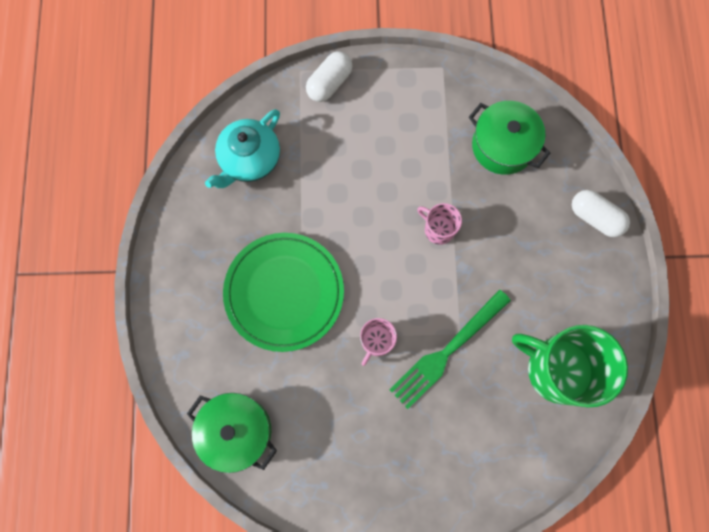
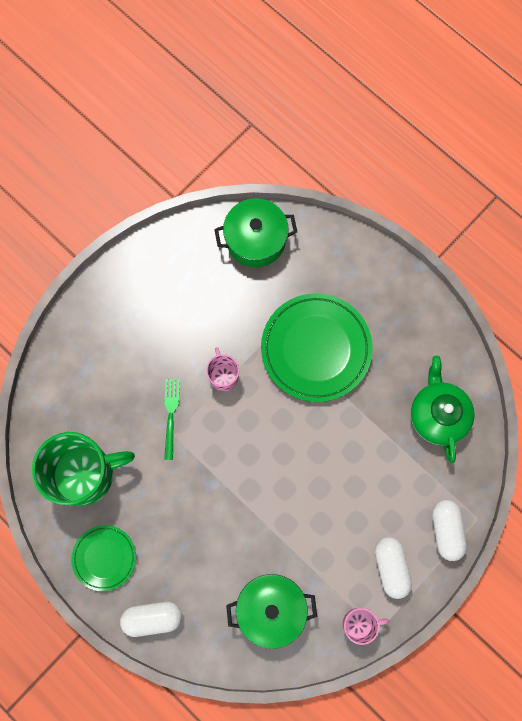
camera: 135 degrees right, 0 degrees up
(249, 159) = (438, 415): turquoise teapot -> green teapot
(392, 96) = (391, 567): none -> white capsule
(438, 229) = (256, 495): pink mug -> pink mug (358, 623)
(447, 351) = (171, 415): green fork -> green fork, size x0.58
(595, 292) = (104, 558): none -> green plate

